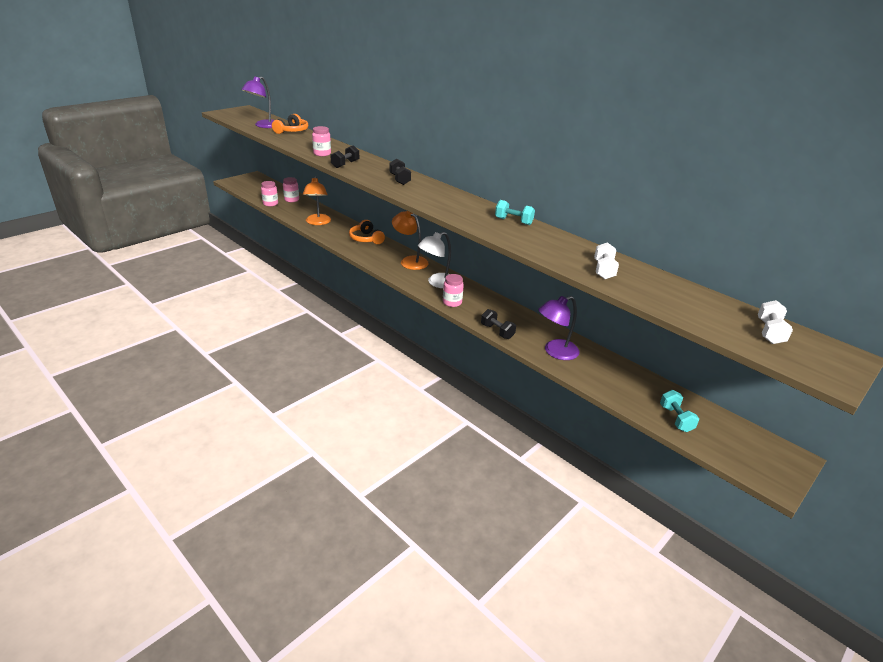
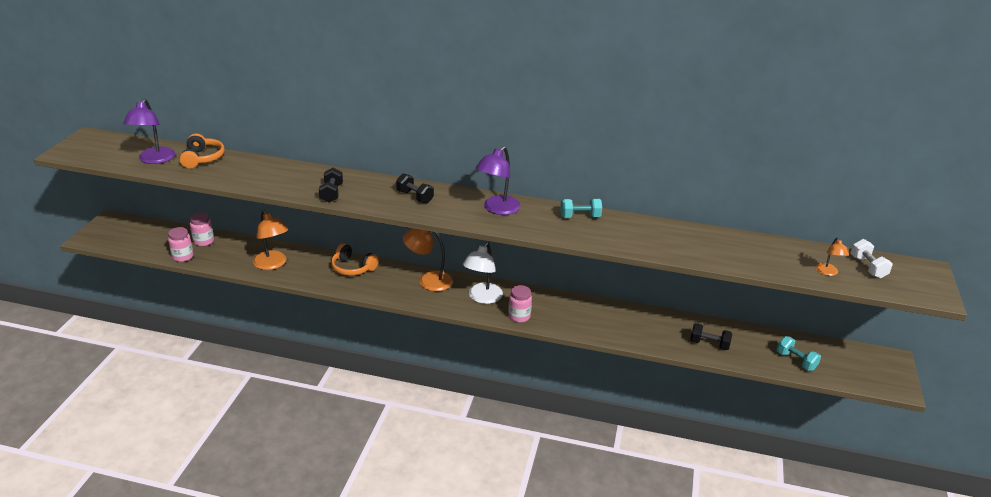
camera: 30 degrees left, 0 degrees up
(322, 154) = (285, 185): pink jar -> none
(497, 331) = (589, 333): black dumbbell -> black dumbbell (709, 344)
(555, 352) = (656, 334): purple lamp -> purple lamp (497, 209)
(603, 270) = (706, 249): white dumbbell -> none
(715, 322) = (828, 272): none -> orange lamp

